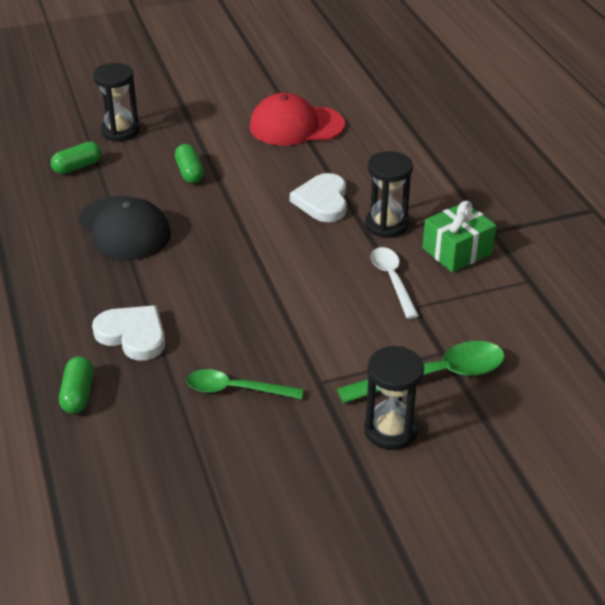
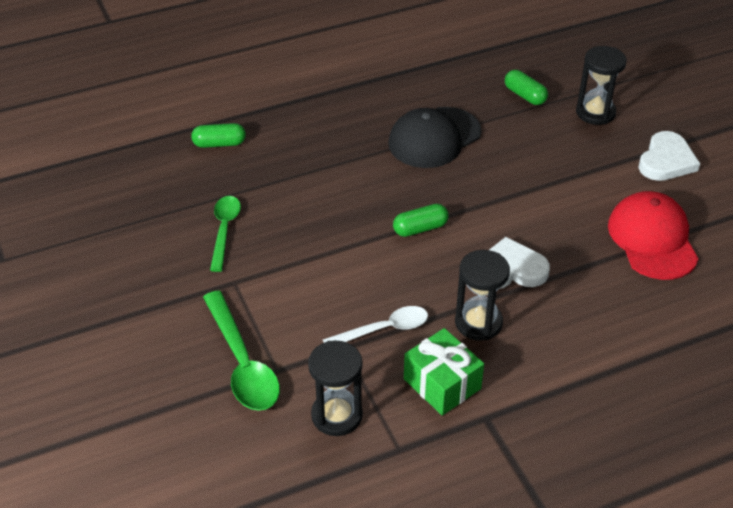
camera: 85 degrees right, 5 degrees up
(133, 335) = (289, 163): white heart -> white heart (666, 160)
(189, 172) = (536, 168): green capsule -> green capsule (420, 228)
(390, 430) = (173, 332): black hourglass -> black hourglass (337, 415)

